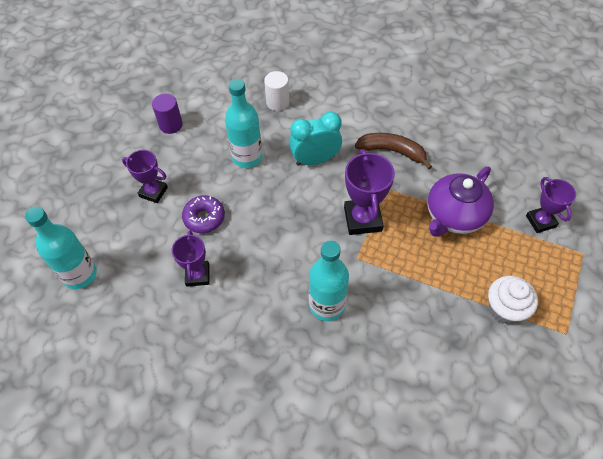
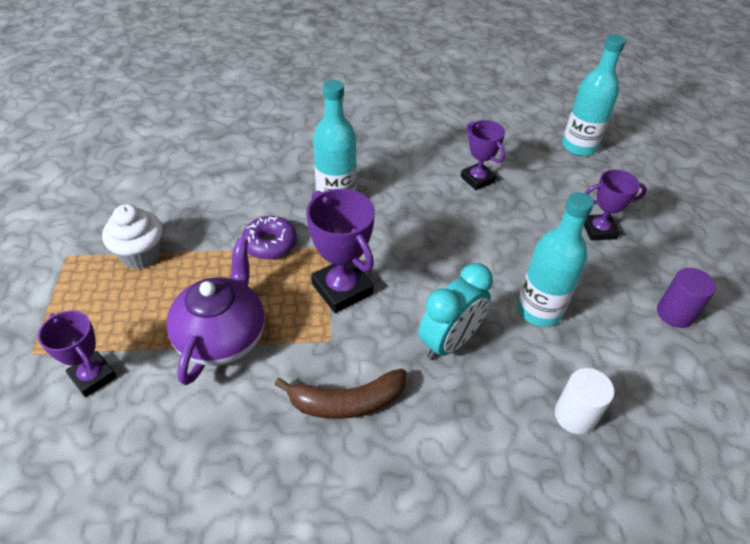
camera: 150 degrees right, 10 degrees down
(204, 218) = (520, 226): purple donut -> purple donut (270, 244)

